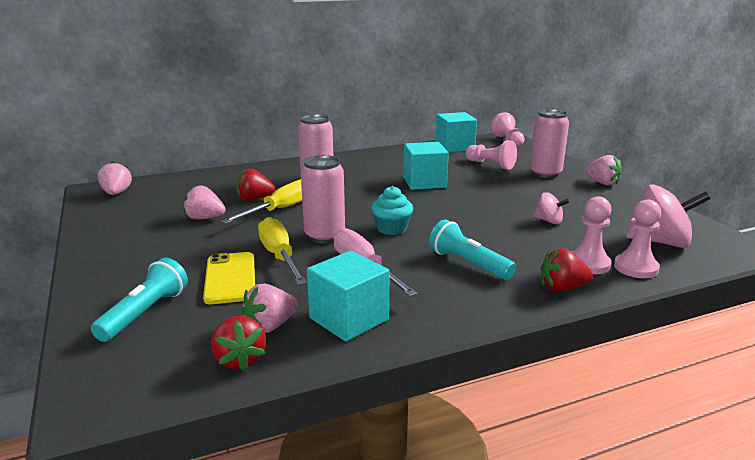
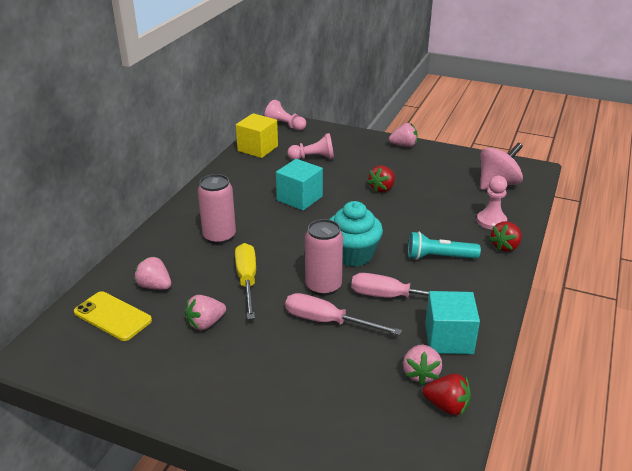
camera: 45 degrees left, 10 degrees up
(116, 193) = (64, 347): pink strawberry -> pink strawberry (155, 286)
(145, 313) = (334, 422): turquoise flashlight -> none
(230, 278) = (331, 359): yellow phone -> yellow phone (113, 316)
(254, 199) = (206, 282): red strawberry -> red strawberry (382, 189)
(279, 256) = (327, 321): yellow screwdriver -> pink screwdriver
(391, 229) = (353, 254): turquoise cupcake -> turquoise cupcake, size x1.57
(454, 147) = (257, 148): turquoise cube -> yellow cube
(545, 173) = (360, 151): pink can -> none
(549, 221) = (425, 196): pink spinning top -> none
(636, 268) = (513, 211): pink pawn -> none

